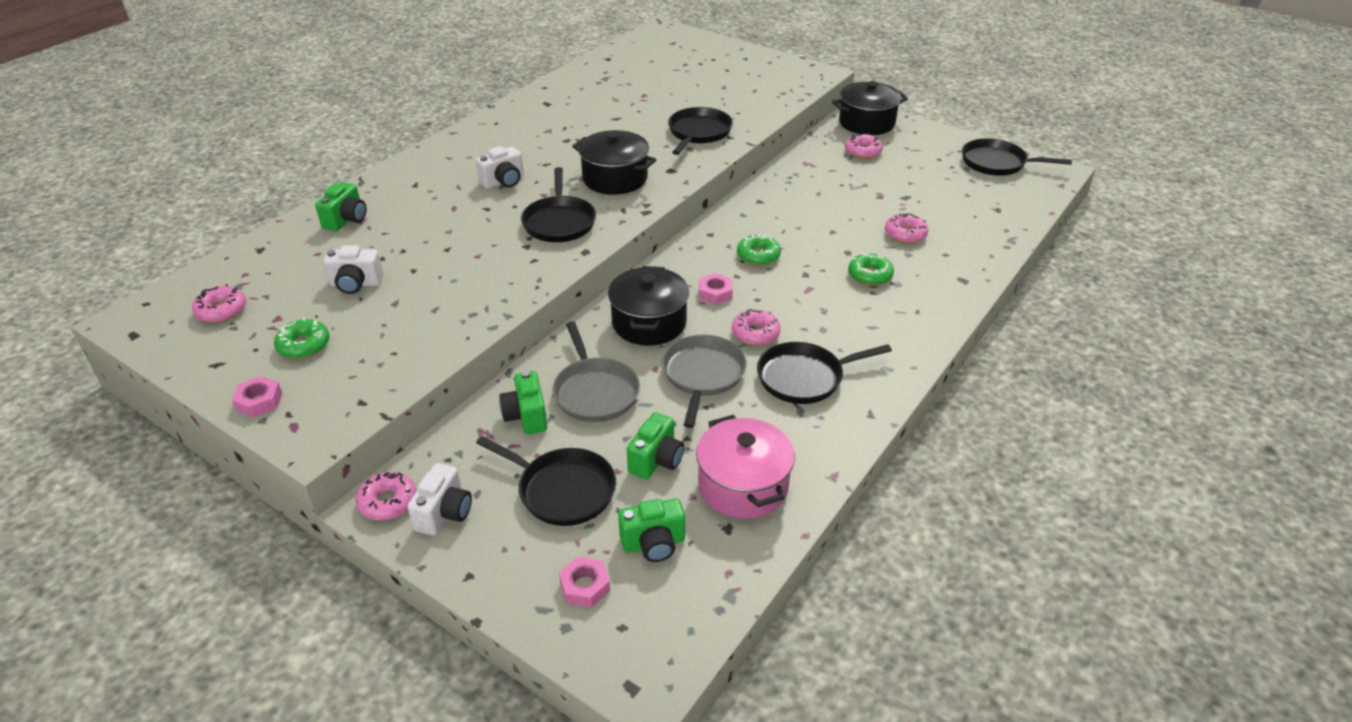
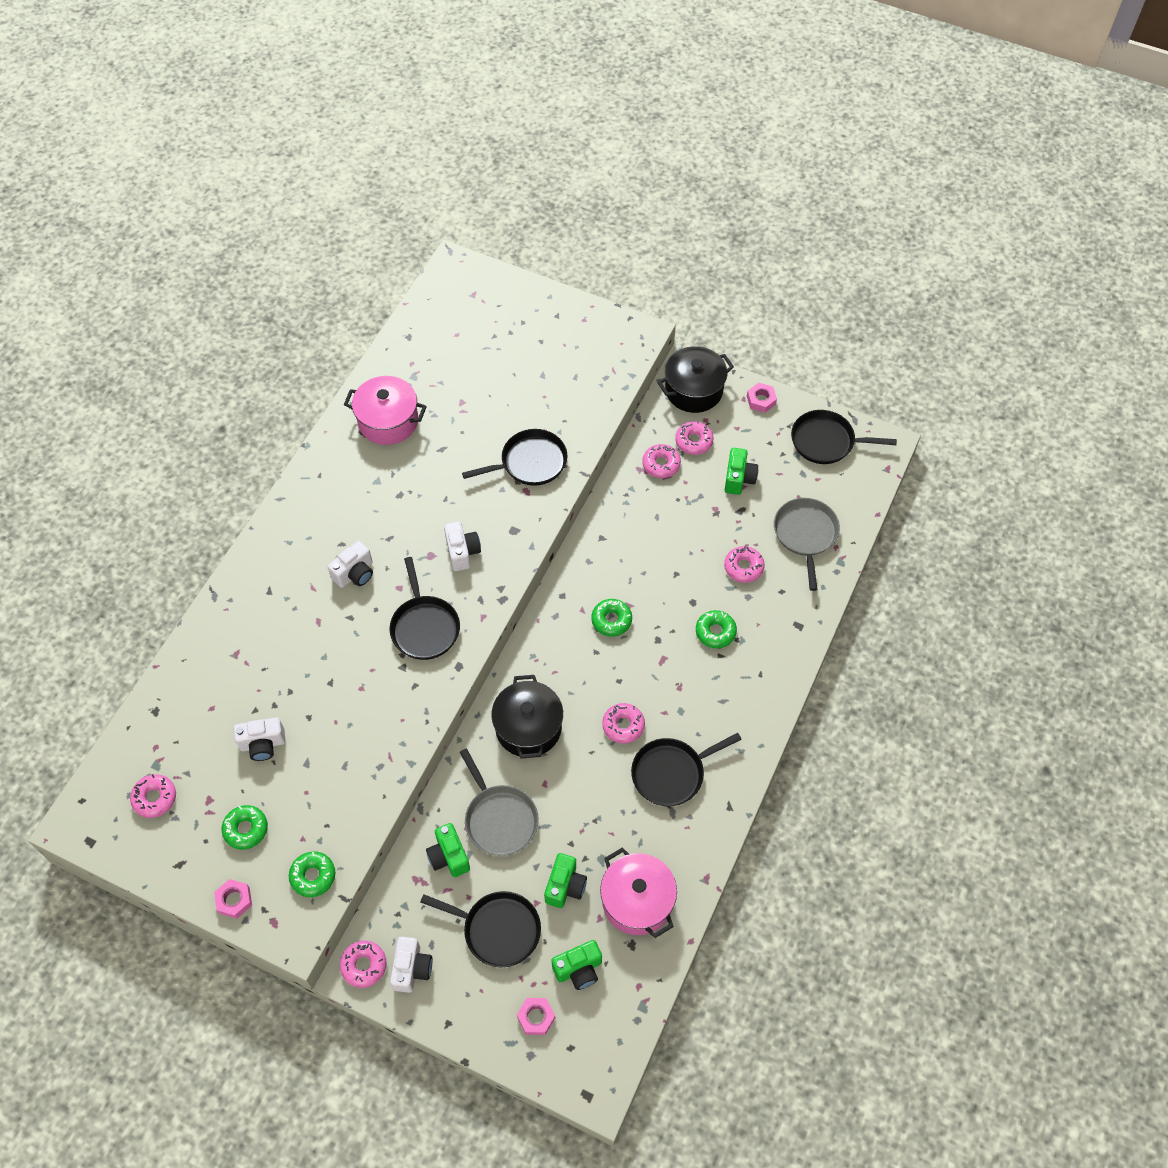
camera: 10 degrees left, 20 degrees up
(346, 220) = (221, 655): green camera -> green camera (738, 479)
(358, 392) = (313, 876): none -> green donut
(572, 99) = (388, 421): none -> pink pot
(615, 179) = (462, 552): black pot -> white camera
(698, 133) = (530, 462): black pan -> black pan turned 60 degrees clockwise
(703, 375) = (586, 784): grey pan -> grey pan (805, 534)
(715, 293) = (580, 679): pink nut -> pink nut (761, 400)
(828, 162) = (661, 464): none -> pink donut

